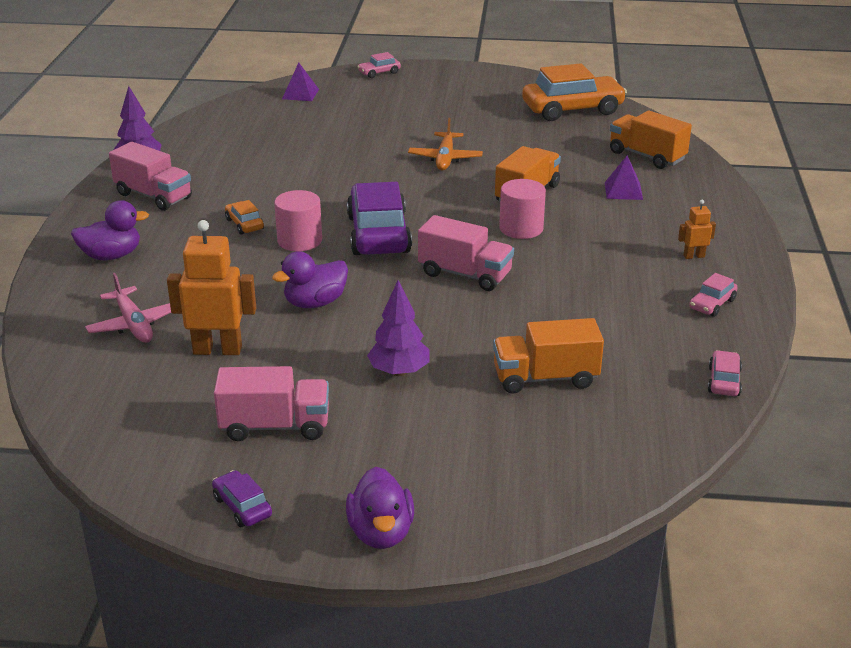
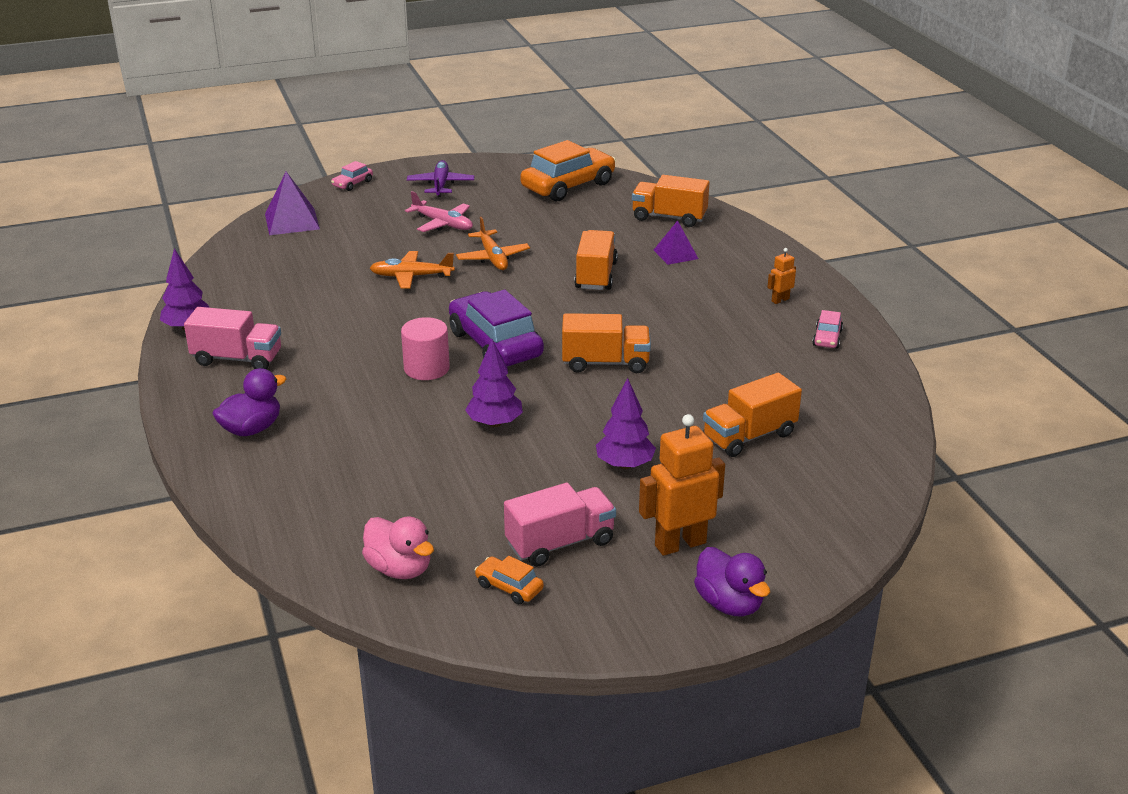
camera: 25 degrees left, 0 degrees up
(119, 407) = (400, 569): none -> pink duck
(133, 324) = (339, 489): pink plane -> pink plane (442, 224)
(217, 350) = (444, 490): orange robot -> orange robot (680, 544)
(242, 507) = (595, 620): purple car -> none
(244, 224) = (358, 365): orange car -> orange car (509, 587)
(300, 94) = (292, 221): purple pyramid -> purple pyramid, size x1.52
(315, 303) = (495, 423): purple duck -> purple tree
(359, 160) = (412, 276): none -> orange plane
(455, 87) = (440, 185): none -> purple plane
(465, 274) = (605, 363): pink truck -> orange truck
(521, 228) = (618, 309): pink cylinder -> none
(723, 381) = (886, 400): pink car -> none

